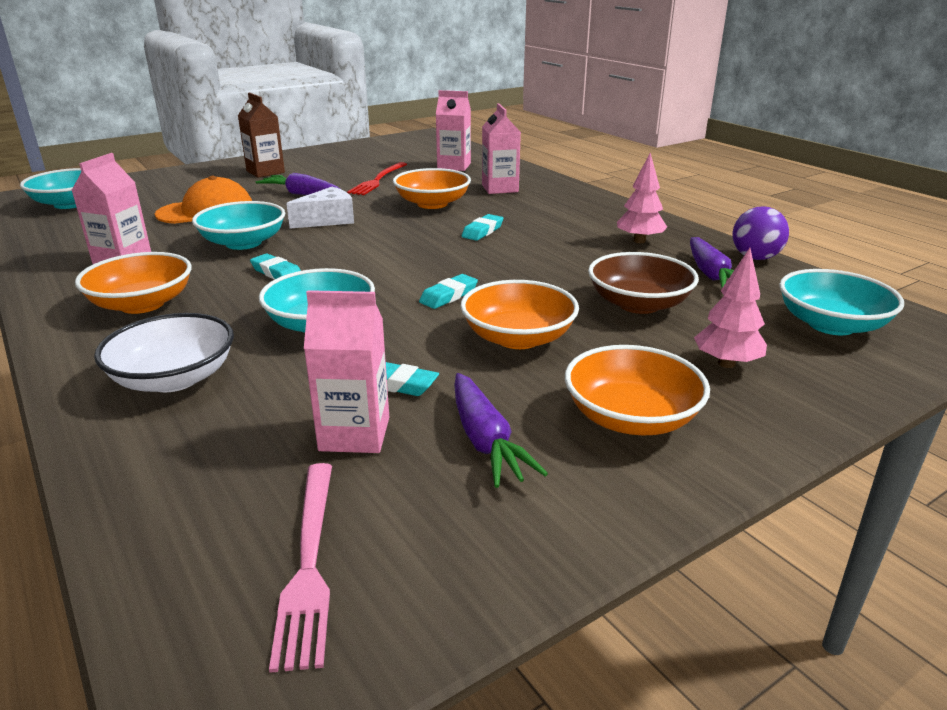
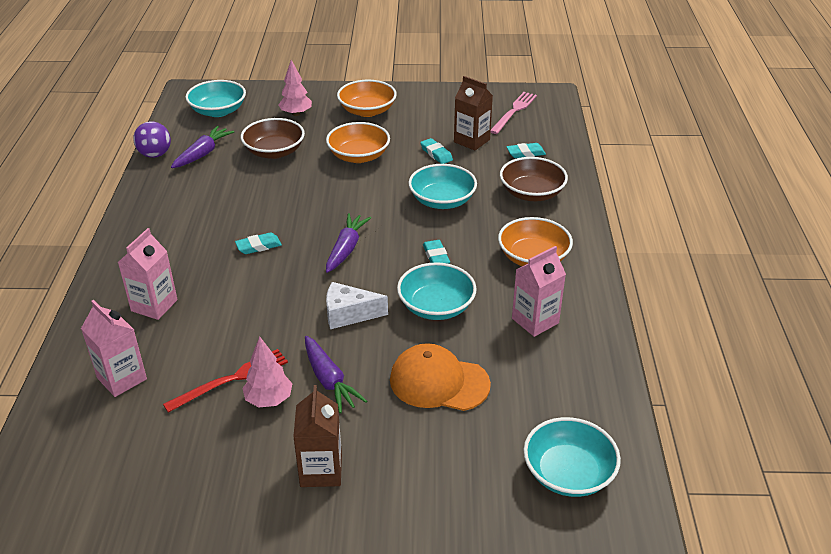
camera: 145 degrees left, 10 degrees up
(174, 378) = (531, 193): white bowl -> brown bowl
(354, 434) = (471, 141): pink carton -> brown carton
(432, 204) = (241, 304): orange bowl -> none
(449, 296) = (357, 194): turquoise eraser -> turquoise eraser (525, 153)
(485, 441) = (428, 122): purple carrot -> purple carrot (346, 249)
(639, 241) = (183, 193): pink tree -> pink tree (269, 400)

